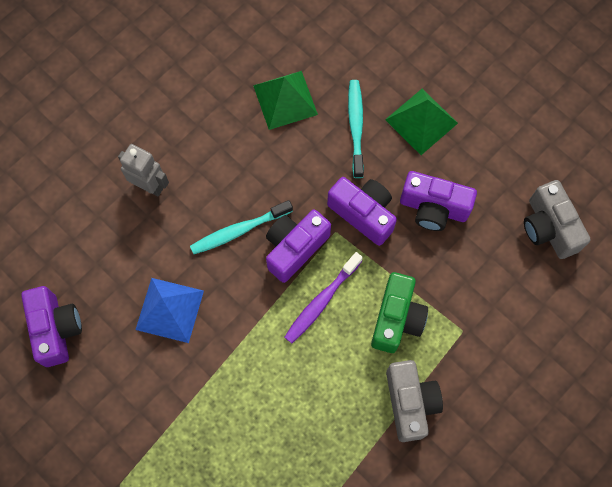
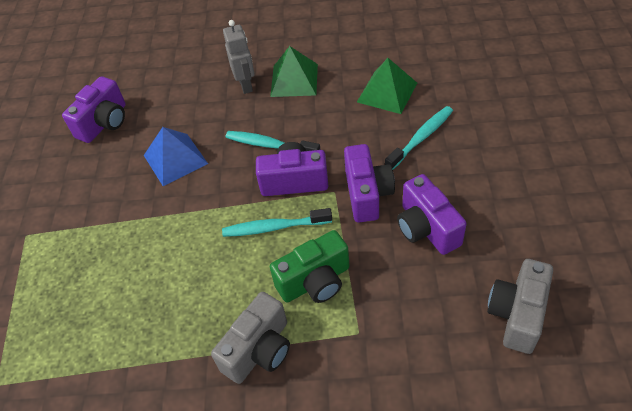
camera: 50 degrees right, 20 degrees down
(321, 301) = (274, 227): purple toothbrush -> turquoise toothbrush
(421, 121) = (478, 165): green pyramid -> green pyramid (294, 80)

